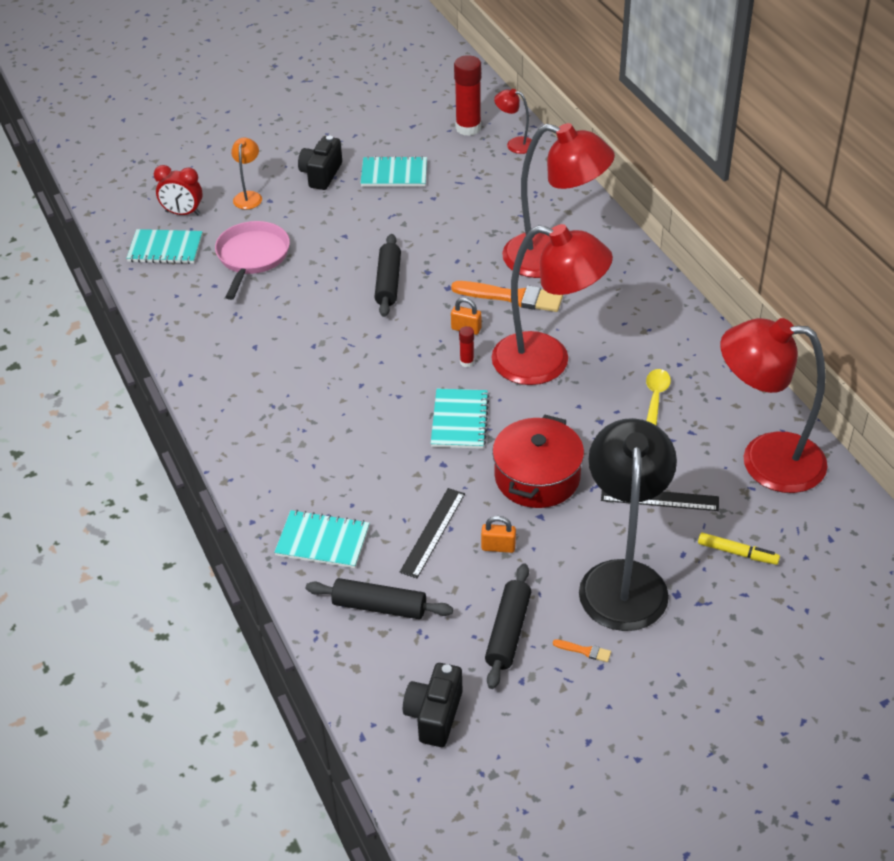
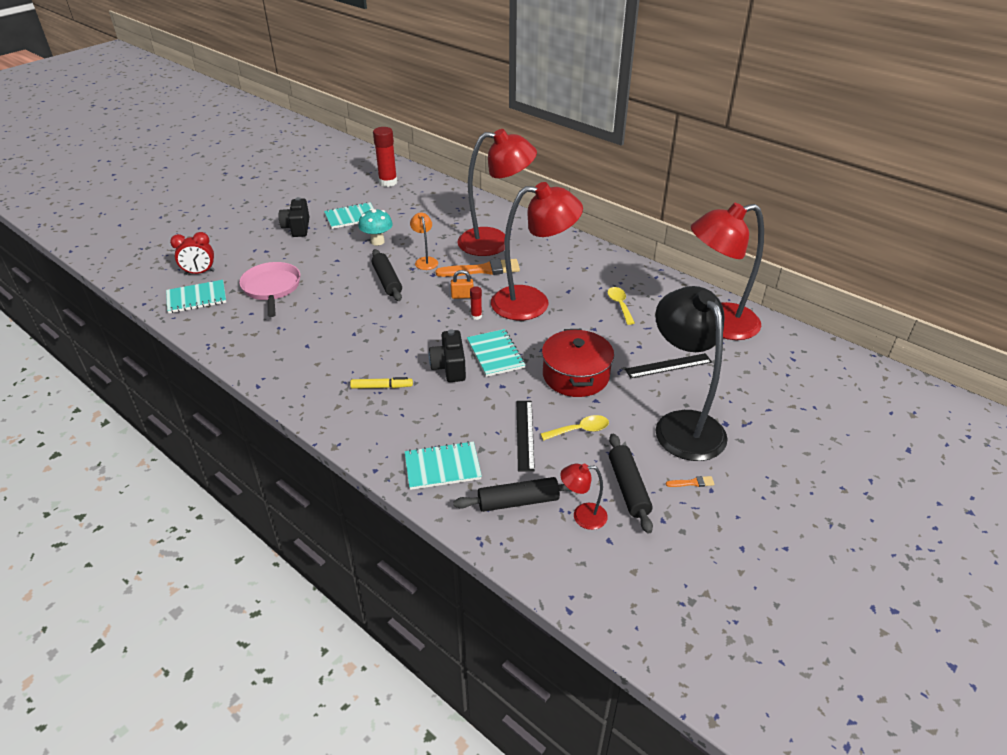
camera: 25 degrees left, 5 degrees down
(249, 196) = (248, 251): orange lamp -> orange lamp (425, 261)
(406, 220) = (377, 241): none -> turquoise mushroom
(434, 715) = (615, 570): black camera -> black camera (449, 367)
(498, 547) = (580, 430): orange padlock -> yellow spoon
(515, 144) = (426, 185): red lamp -> red lamp (582, 516)
(737, 553) = (744, 385): yellow marker -> yellow marker (382, 387)

